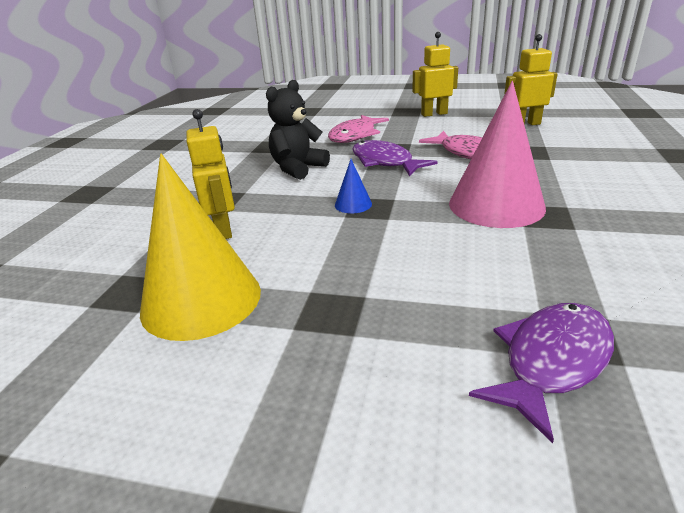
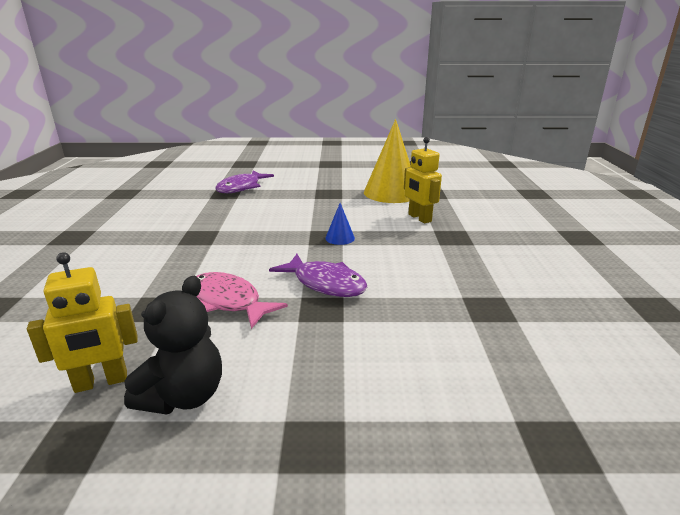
camera: 165 degrees right, 5 degrees down
(298, 168) = (416, 271): black teddy bear -> black teddy bear (184, 396)
(355, 135) = (384, 337): pink fish -> none
(434, 114) = (252, 428): yellow robot -> none
(496, 205) = (229, 242): pink cone -> none

